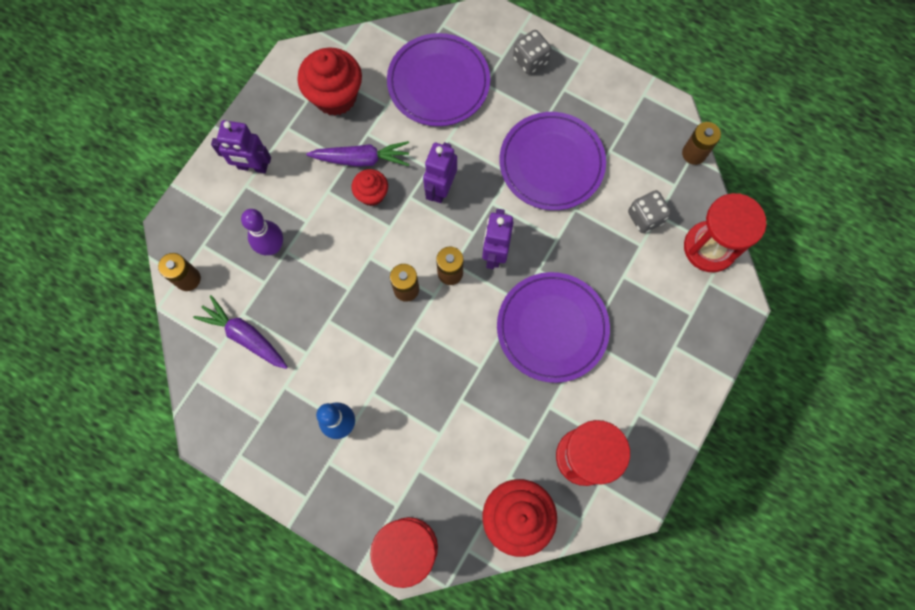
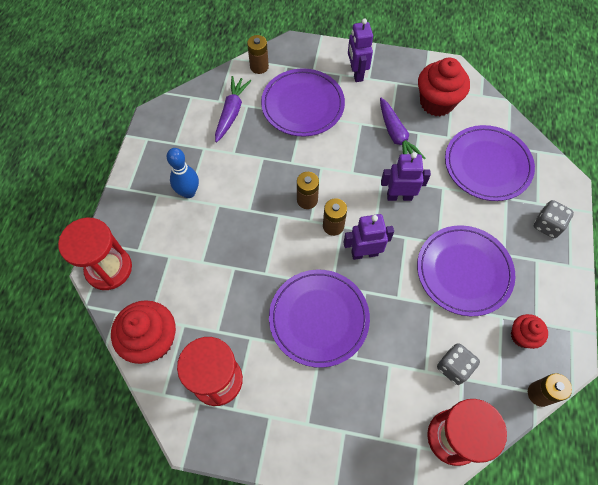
camera: 70 degrees right, 10 degrees down
(272, 247) = (302, 105): purple bowling pin -> purple plate
(372, 195) = (371, 152): red cupcake -> red cupcake (522, 336)

